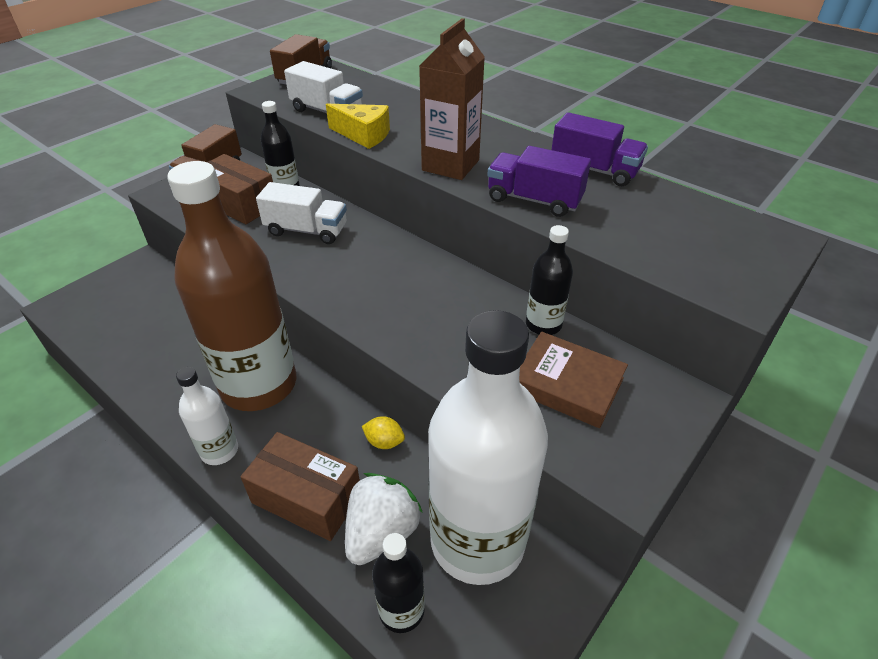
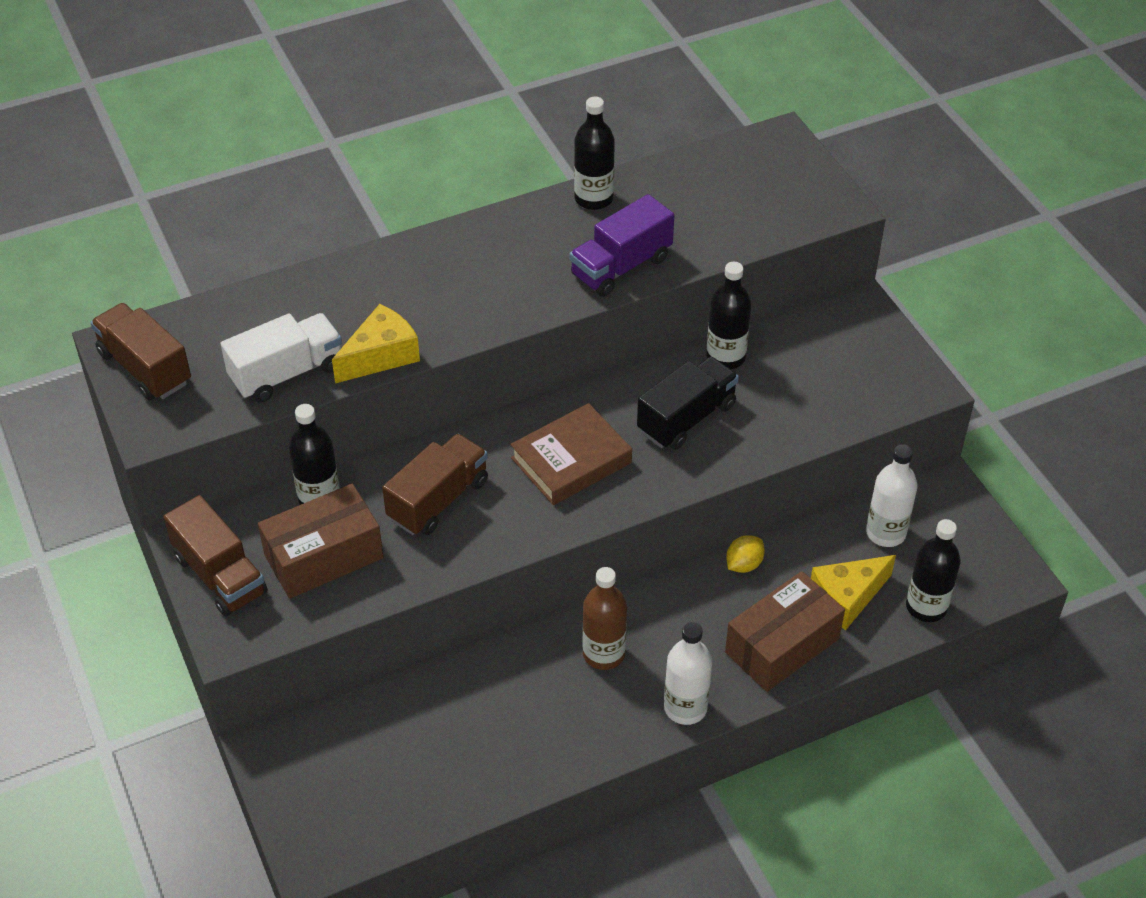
camera: 65 degrees left, 5 degrees up
(259, 385) = (603, 654): brown bottle -> brown bottle, size x0.45
(306, 230) = (438, 500): white truck -> brown truck
(381, 532) = (847, 598): white strawberry -> yellow cheese
(450, 165) = (508, 304): brown carton -> none
(458, 322) = (686, 418): none -> black truck
(477, 541) = (885, 533): white bottle -> white bottle, size x0.45
(567, 384) = (810, 375): brown book -> brown book (571, 460)
(594, 170) = (593, 199): purple truck -> black bottle

